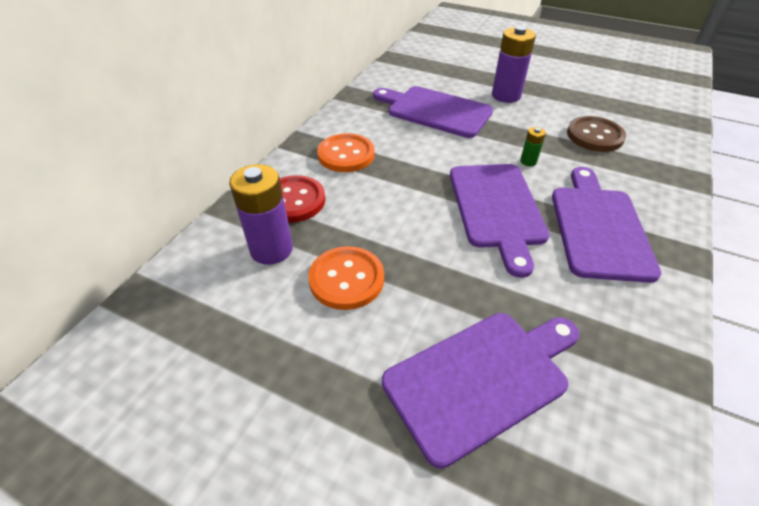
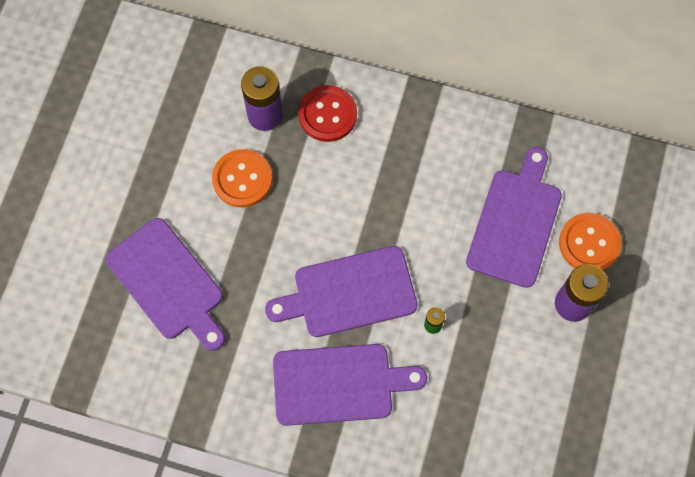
camera: 80 degrees right, 25 degrees up
(346, 155) = (407, 144): orange button -> orange button (589, 243)
(594, 136) = (500, 402): brown button -> none

